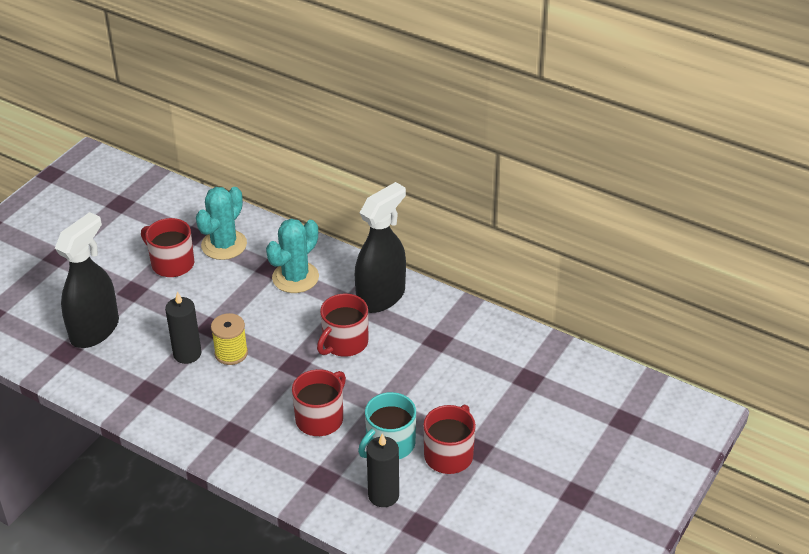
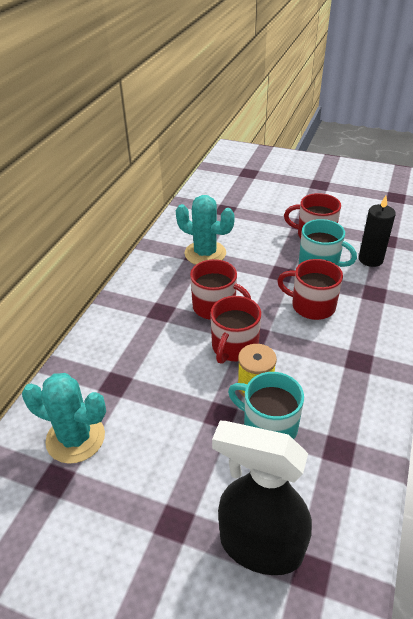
camera: 100 degrees left, 0 degrees up
(172, 263) = (114, 488): red mug -> red mug (234, 347)
(187, 354) = (269, 426): black candle -> turquoise mug
(295, 277) = (129, 359): turquoise cactus -> turquoise cactus (205, 253)
(381, 297) = (149, 293): black spray bottle -> none

